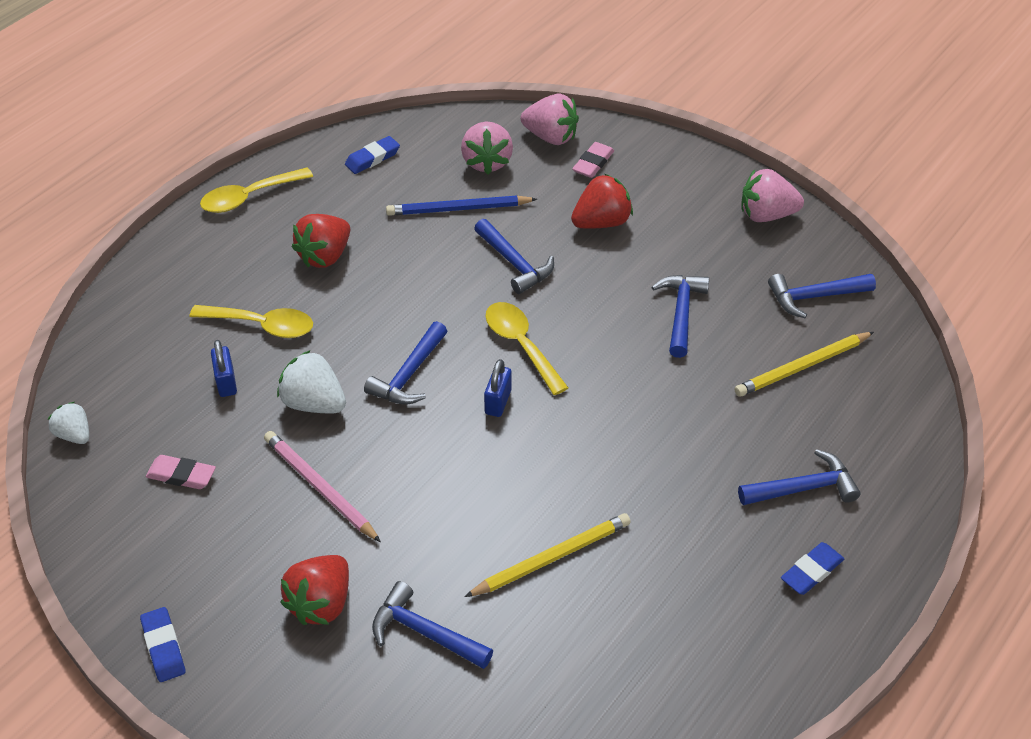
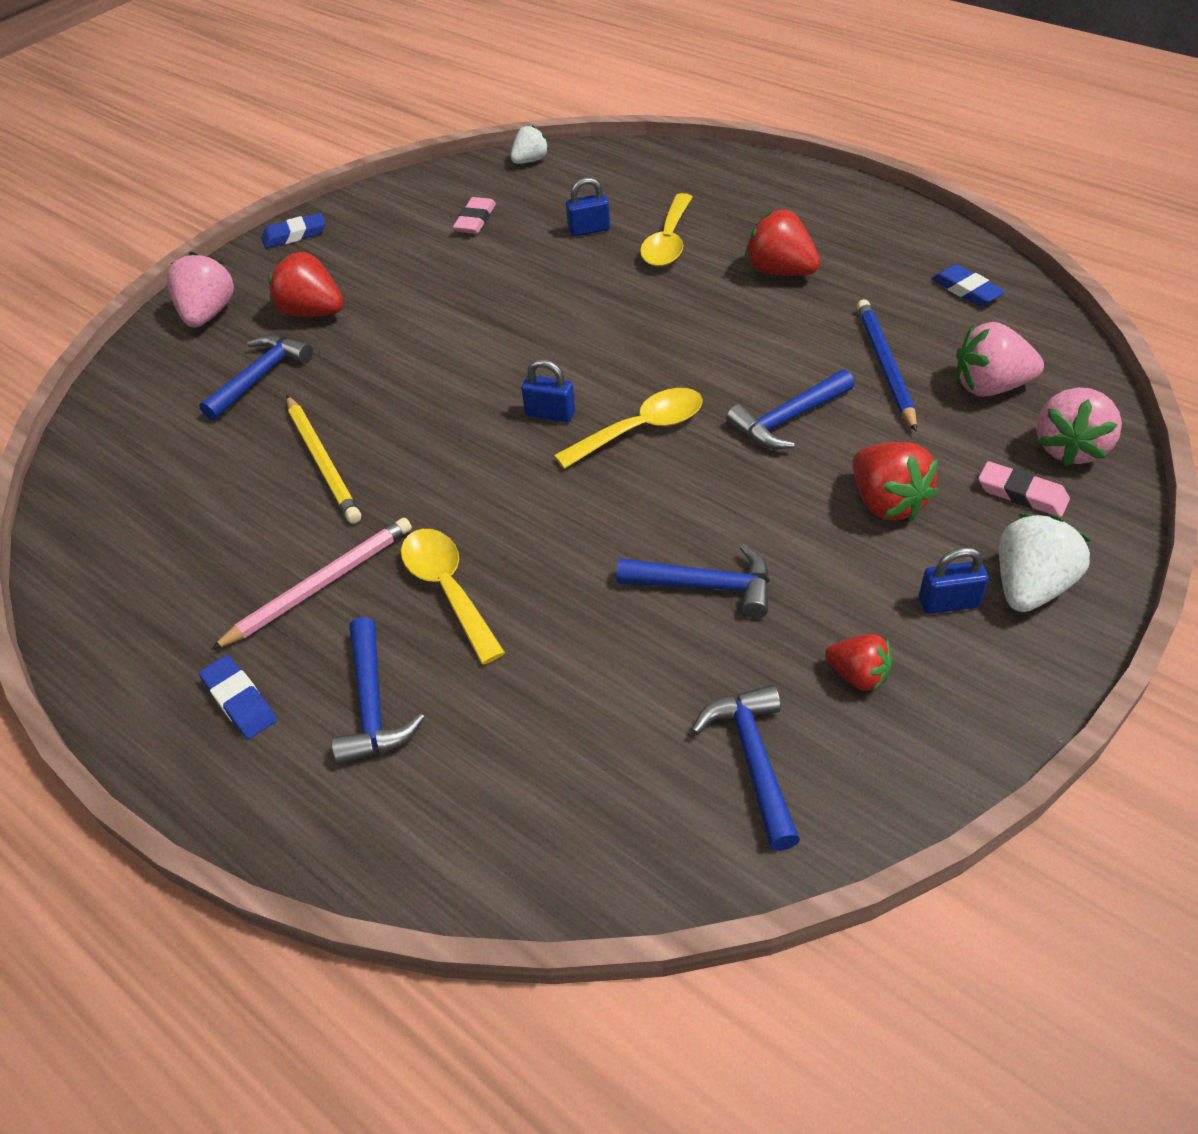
camera: 95 degrees right, 0 degrees up
(249, 197) = (869, 211): yellow spoon -> yellow spoon (448, 589)
(314, 403) = (557, 285): white strawberry -> white strawberry (1030, 587)
(319, 488) = (446, 299): pink pencil -> pink pencil (320, 585)
(409, 375) = (594, 345): blue hammer -> none
(687, 205) = (948, 603): none -> blue padlock
(747, 249) = (858, 675): none -> red strawberry
(766, 215) = (949, 709): pink strawberry -> pink strawberry (208, 314)
(802, 367) = (597, 727): yellow pencil -> none

